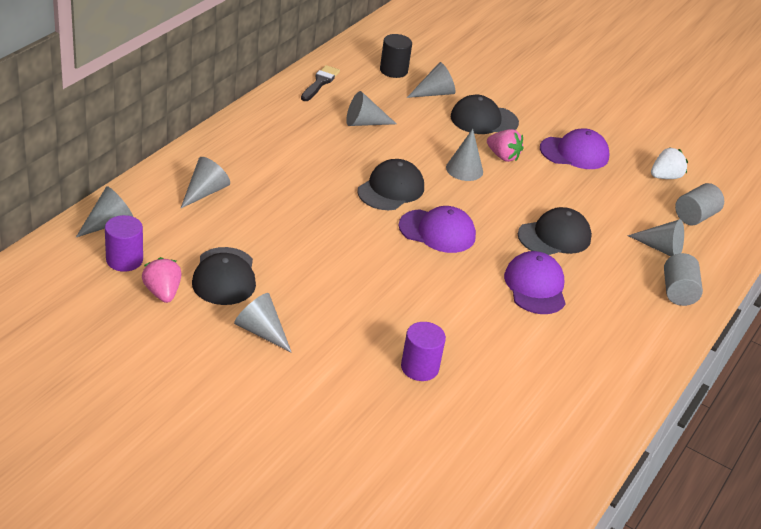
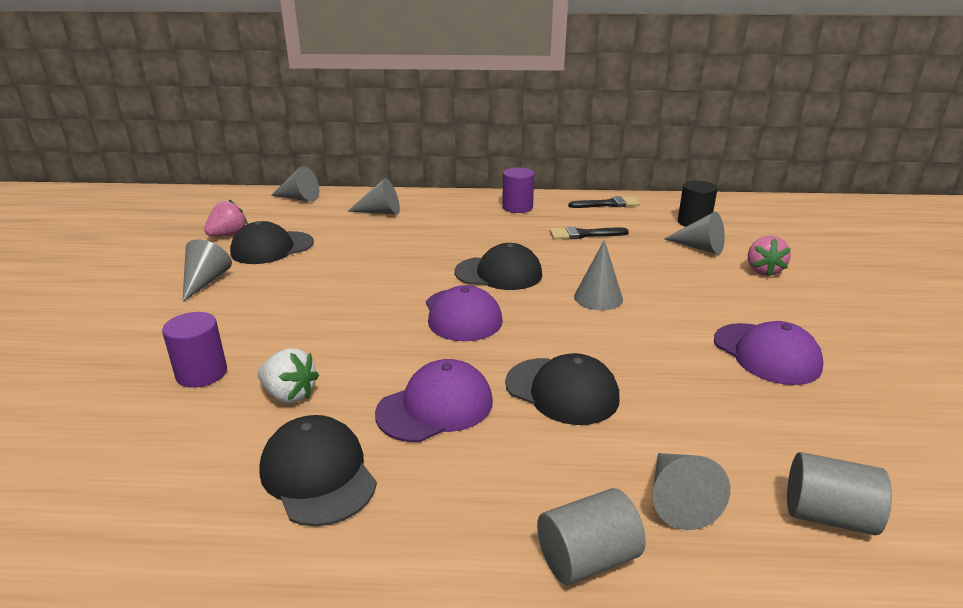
camera: 65 degrees right, 10 degrees down
(124, 260) = (259, 214): purple cylinder -> purple cylinder (517, 207)
(364, 123) = (584, 234): grey cone -> black brush
(483, 120) = (709, 282): black cap -> black cap (318, 474)
(503, 156) = (664, 311): pink strawberry -> pink strawberry (763, 271)
(665, 177) = (870, 448): white strawberry -> white strawberry (289, 394)

